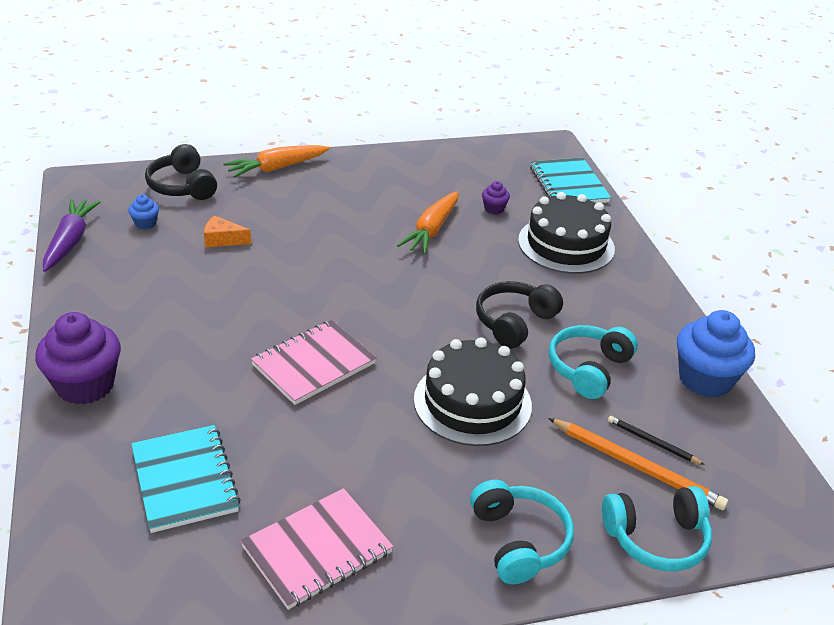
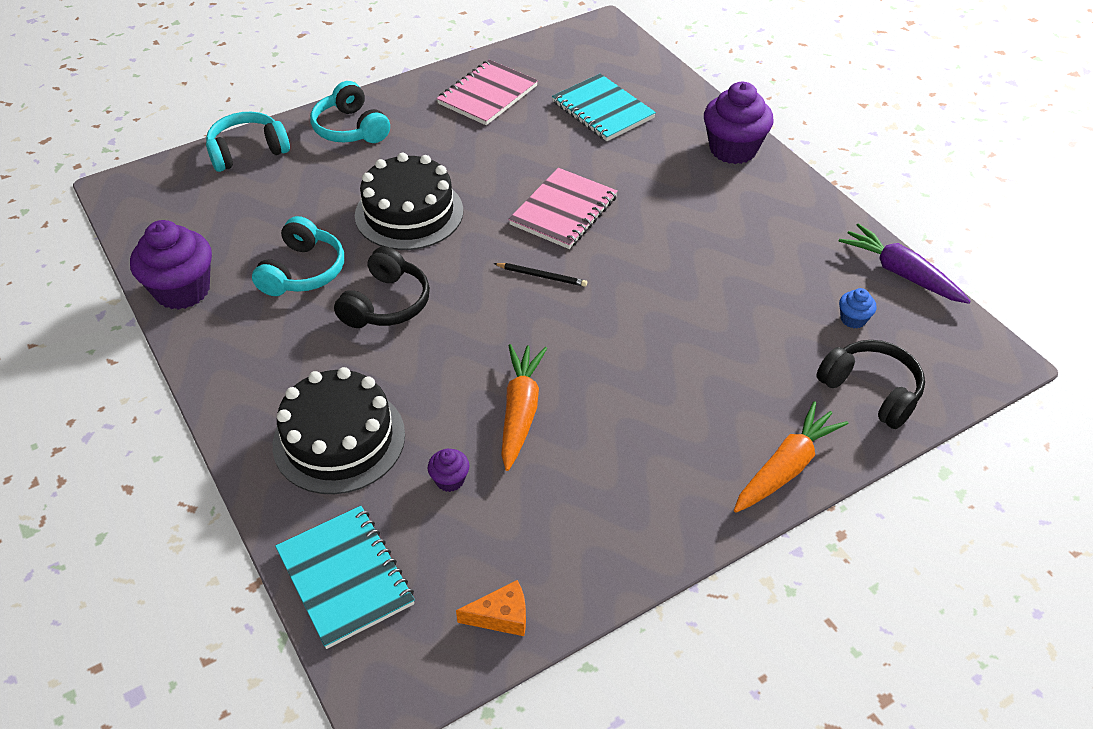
camera: 165 degrees right, 10 degrees up
(70, 241) = (900, 273): purple carrot -> purple carrot turned 150 degrees clockwise
(222, 240) = (752, 322): orange cheese -> orange cheese (501, 616)
(637, 466) = (259, 196): orange pencil -> none
(652, 442) = (244, 218): black pencil -> black pencil (542, 276)
(705, 379) = (182, 290): blue cupcake -> purple cupcake

